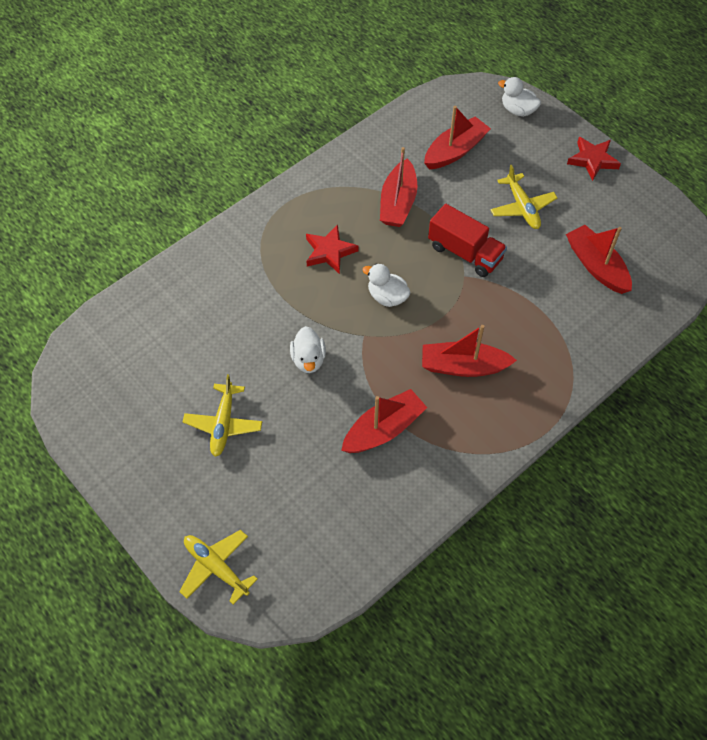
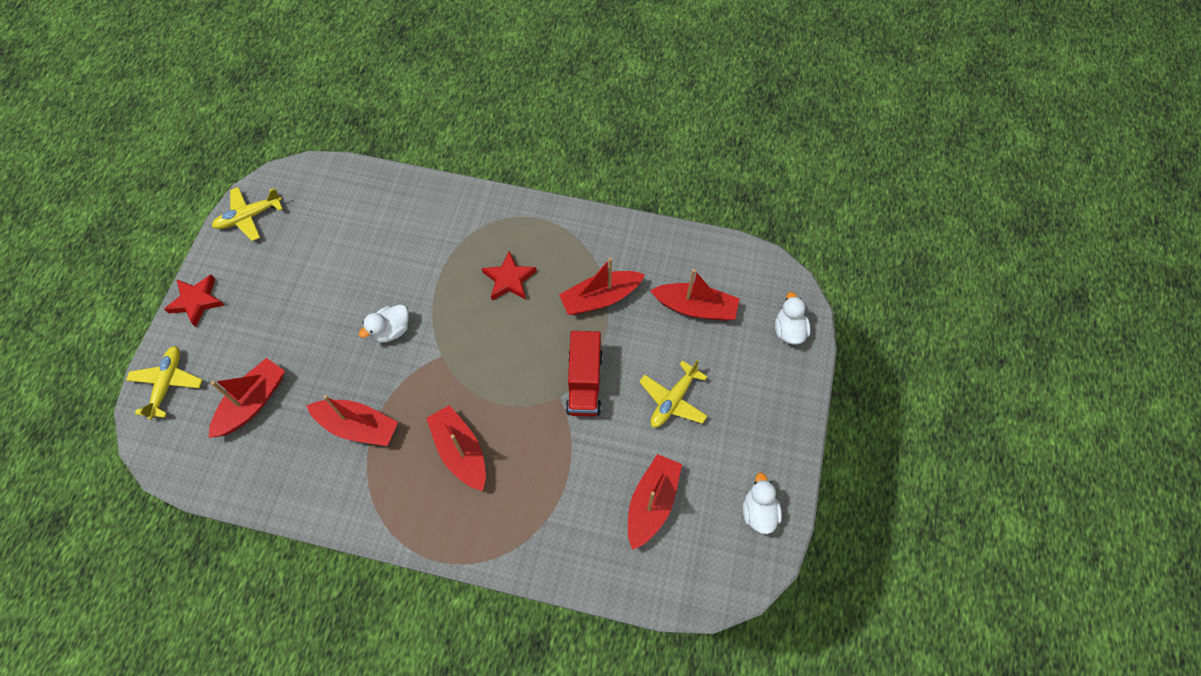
camera: 55 degrees right, 5 degrees up
(223, 424) = (294, 310): yellow plane -> yellow plane (249, 217)
(295, 502) = (252, 403): none -> red boat
(387, 297) = (493, 350): white duck -> white duck (758, 512)
(592, 160) = (781, 430): red star -> red star (197, 301)

